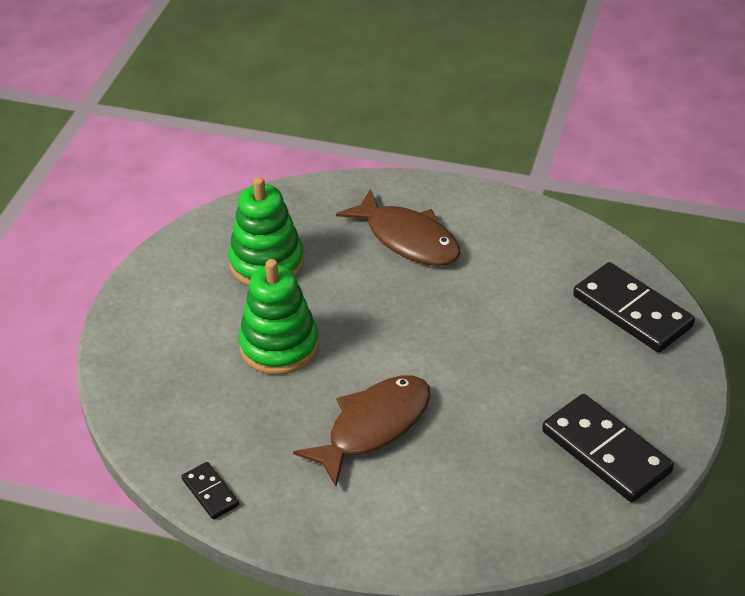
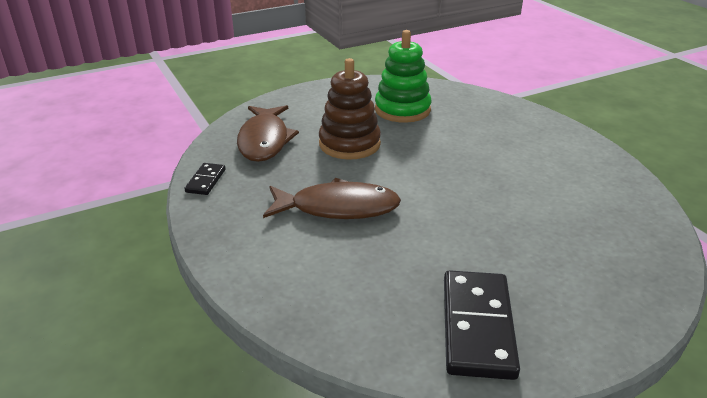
camera: 45 degrees right, 10 degrees down
(279, 346) = (349, 144): green stacking toy -> brown stacking toy
(408, 239) = (505, 139): brown fish -> brown fish (264, 141)
(632, 311) = (629, 259): black domino -> none

